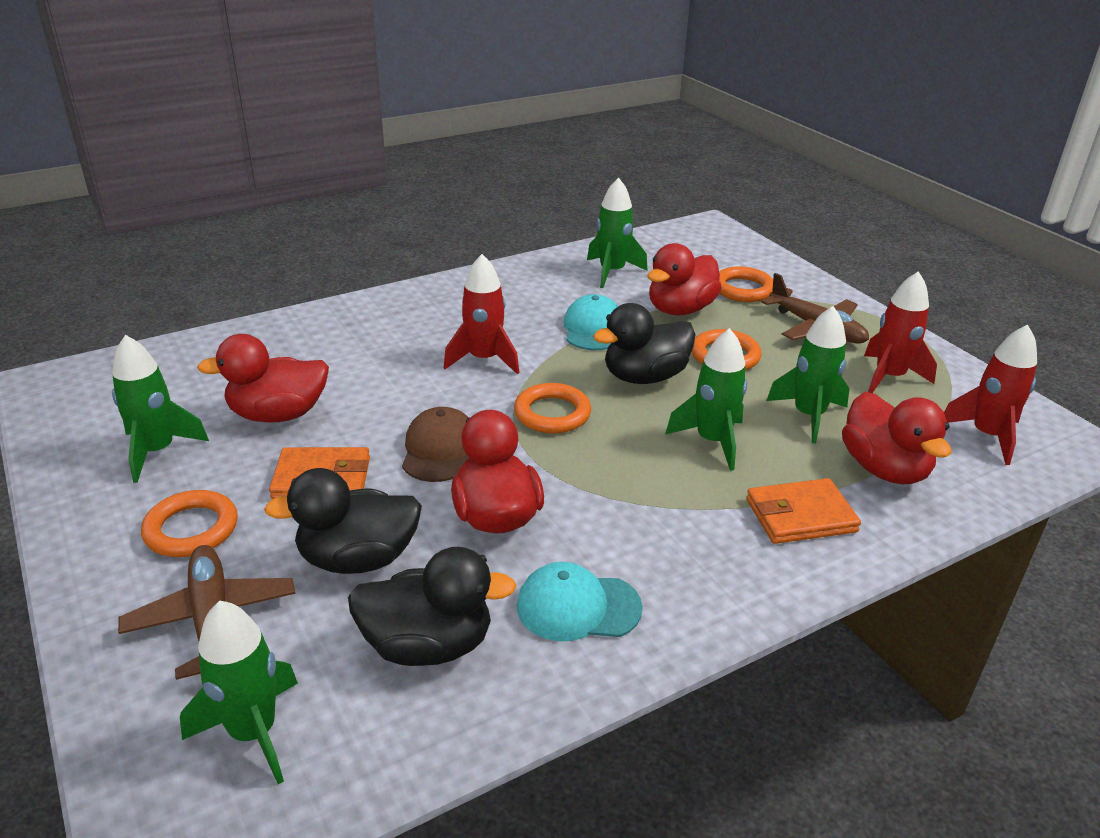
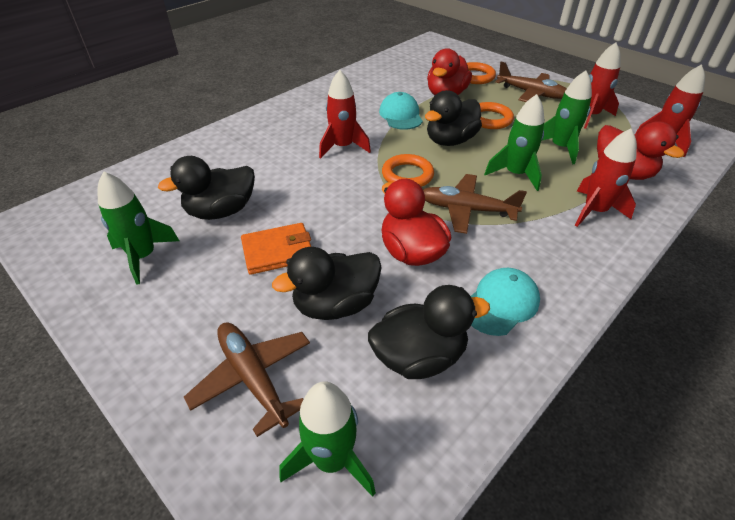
camera: 15 degrees left, 10 degrees up
(191, 529) = (200, 310): orange ring -> none
(278, 414) = (221, 211): red duck -> black duck
(440, 449) = (348, 214): brown cap -> none
(578, 607) = (500, 303): turquoise cap -> turquoise cap turned 150 degrees clockwise
(608, 476) = (466, 210): none -> brown plane
(612, 272) = (391, 78): green rocket -> none
(800, 515) = (594, 211): orange wallet -> red rocket

